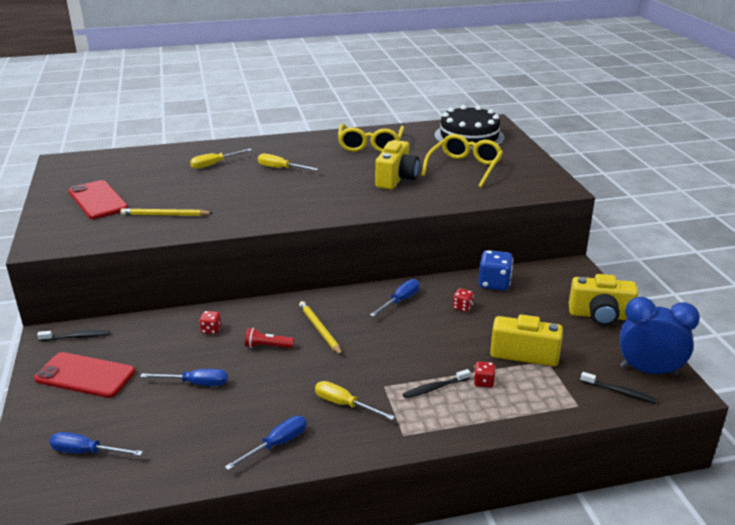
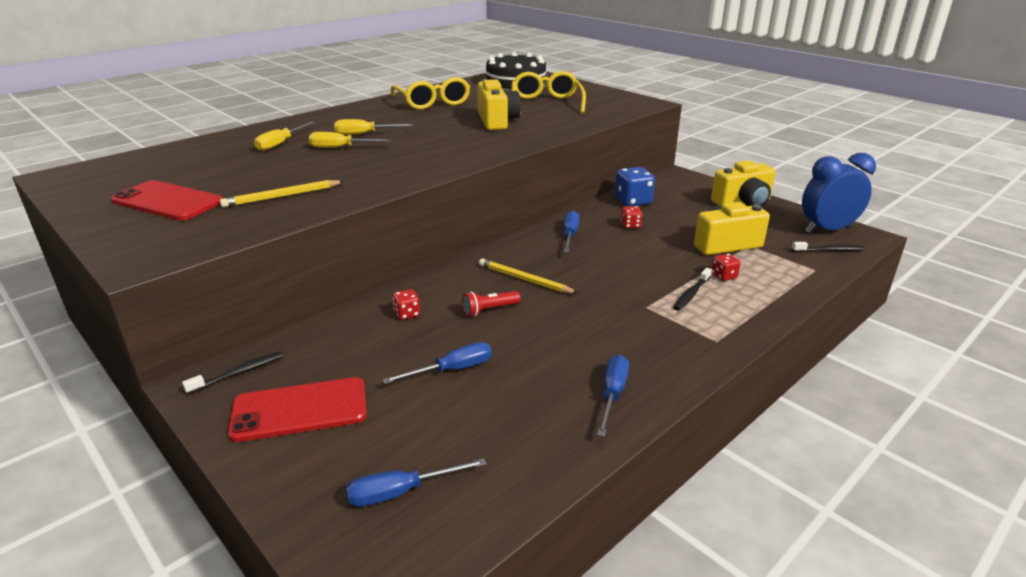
camera: 30 degrees left, 0 degrees up
(344, 404) = (631, 335): yellow screwdriver -> yellow screwdriver (340, 148)

